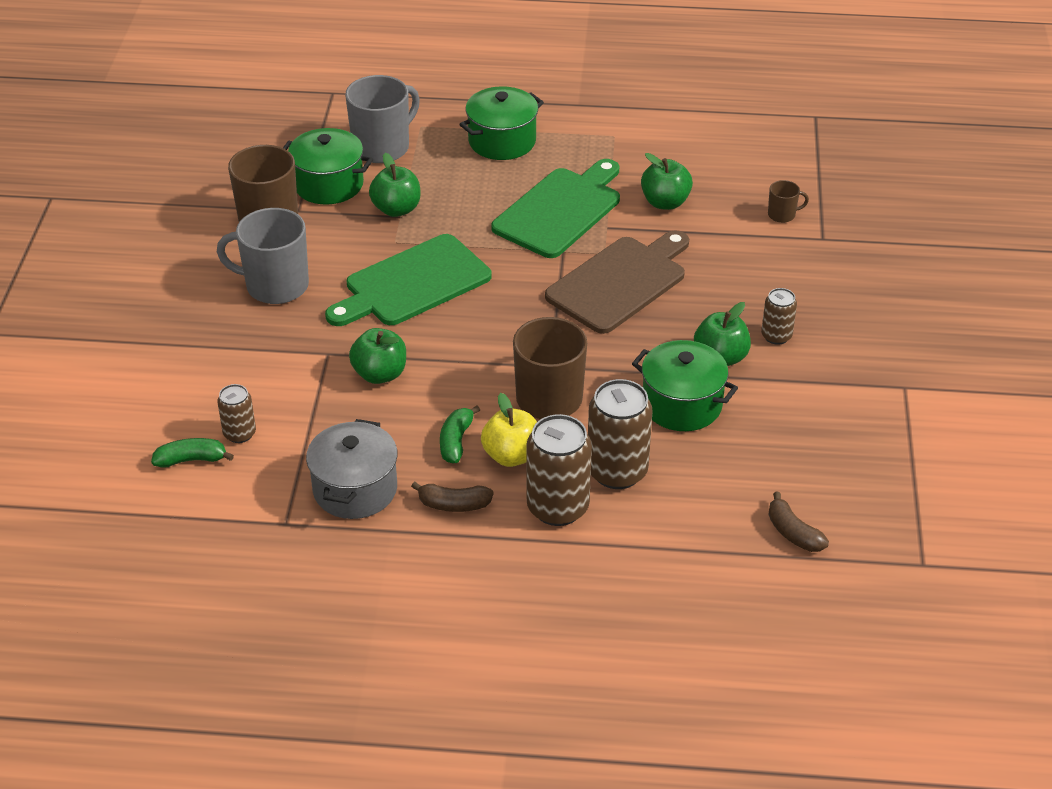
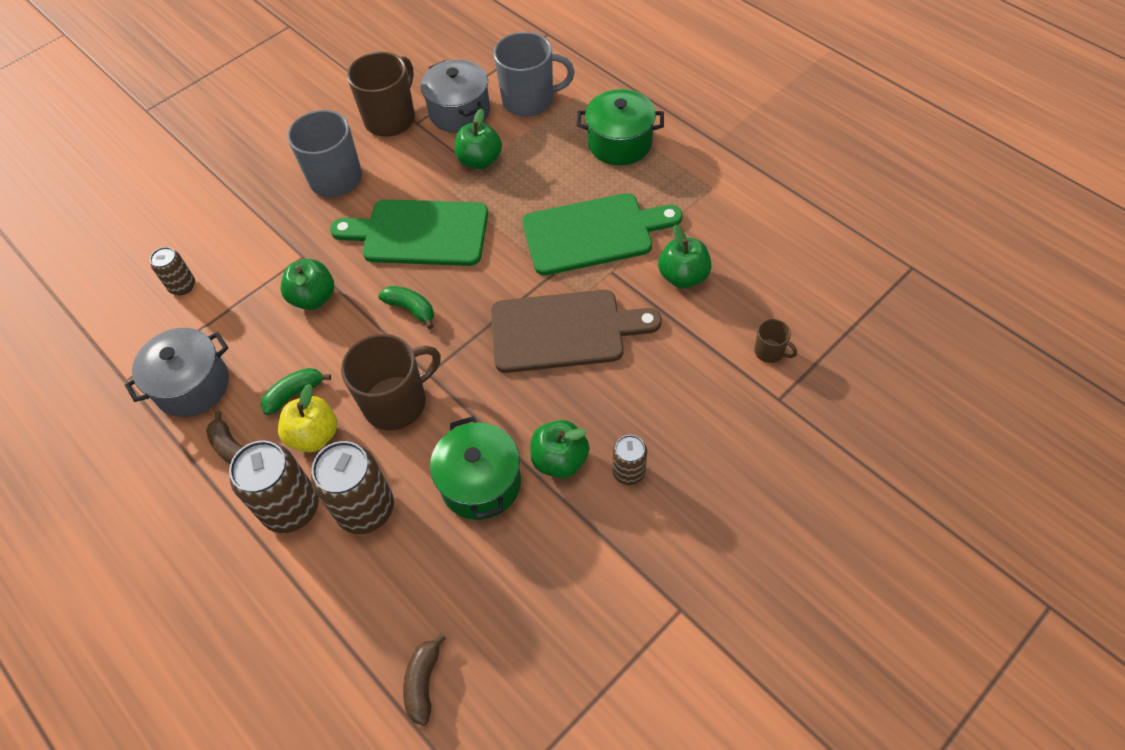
camera: 45 degrees right, 15 degrees up
(191, 460) = (136, 287): green banana -> green banana (411, 309)
(328, 184) = (459, 112): green pot -> grey pot

